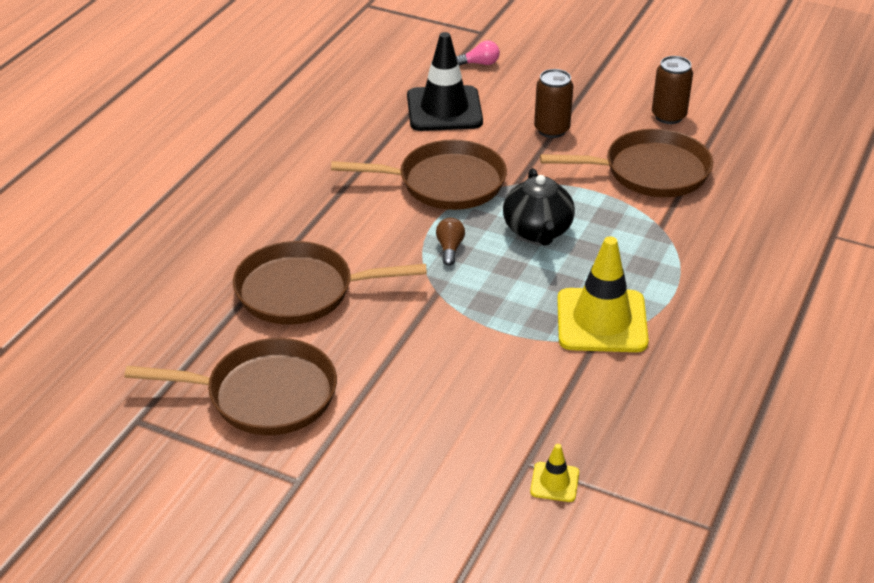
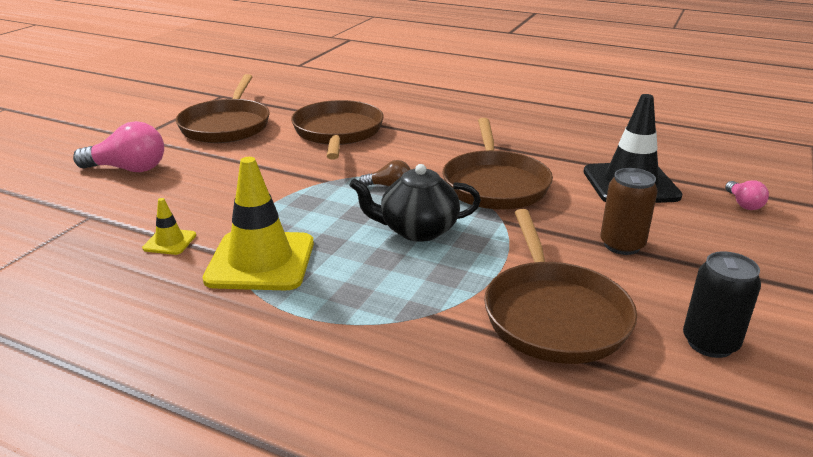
camera: 90 degrees right, 10 degrees down
(403, 462) = (128, 169): none -> pink light bulb
(554, 482) = (59, 227): yellow traffic cone -> yellow traffic cone (170, 242)
(668, 116) = (710, 343): brown can -> black can

